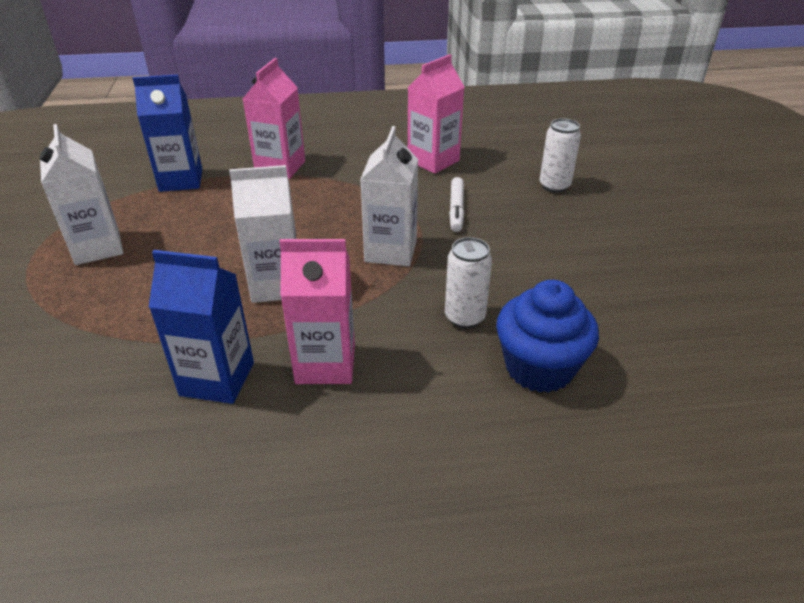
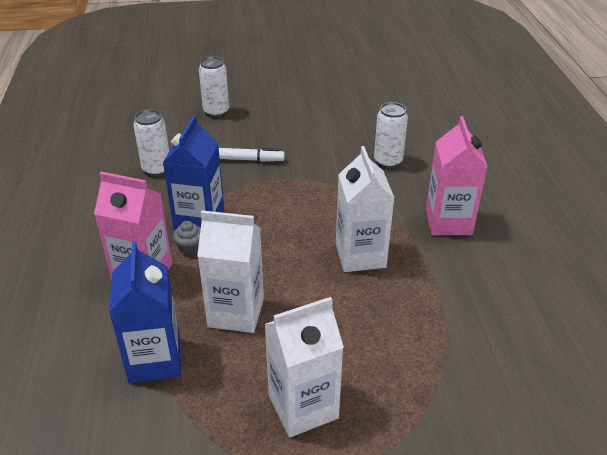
camera: 90 degrees left, 0 degrees up
(217, 379) = (478, 275): blue carton -> blue carton (199, 220)
(310, 186) = (190, 247): none -> grey cupcake
(391, 251) = (308, 194): white carton -> white carton (236, 312)
(433, 161) = (156, 169): pink carton -> white can
(539, 368) = (430, 137): blue cupcake -> none

